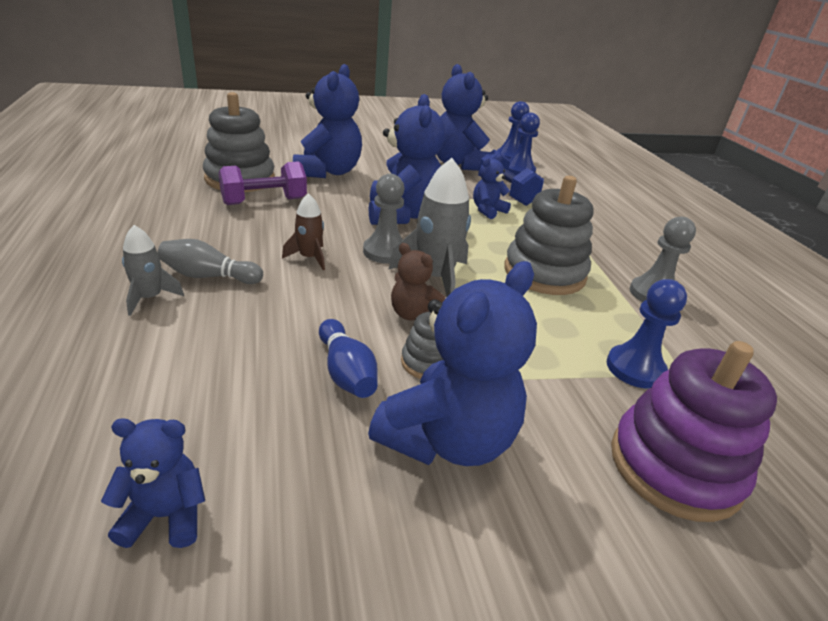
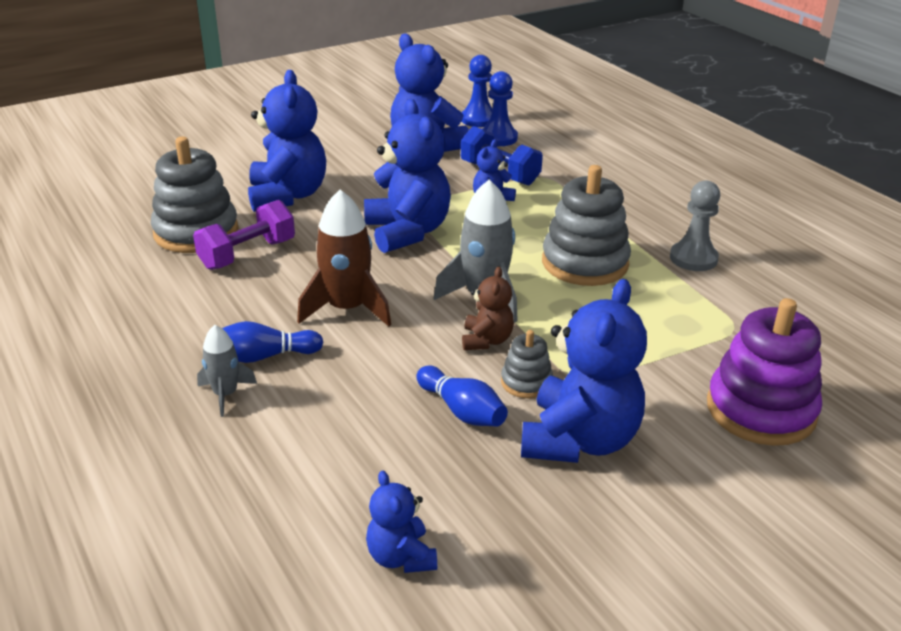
camera: 15 degrees left, 0 degrees up
(165, 515) = (401, 557): blue teddy bear -> blue teddy bear turned 90 degrees counterclockwise
(209, 276) = (264, 356): grey bowling pin -> blue bowling pin
(309, 258) = (347, 309): brown rocket -> brown rocket, size x1.76
(385, 252) = (418, 281): grey pawn -> none
(413, 314) = (486, 340): brown teddy bear -> brown teddy bear turned 105 degrees counterclockwise
(635, 368) = (703, 337): blue pawn -> none

